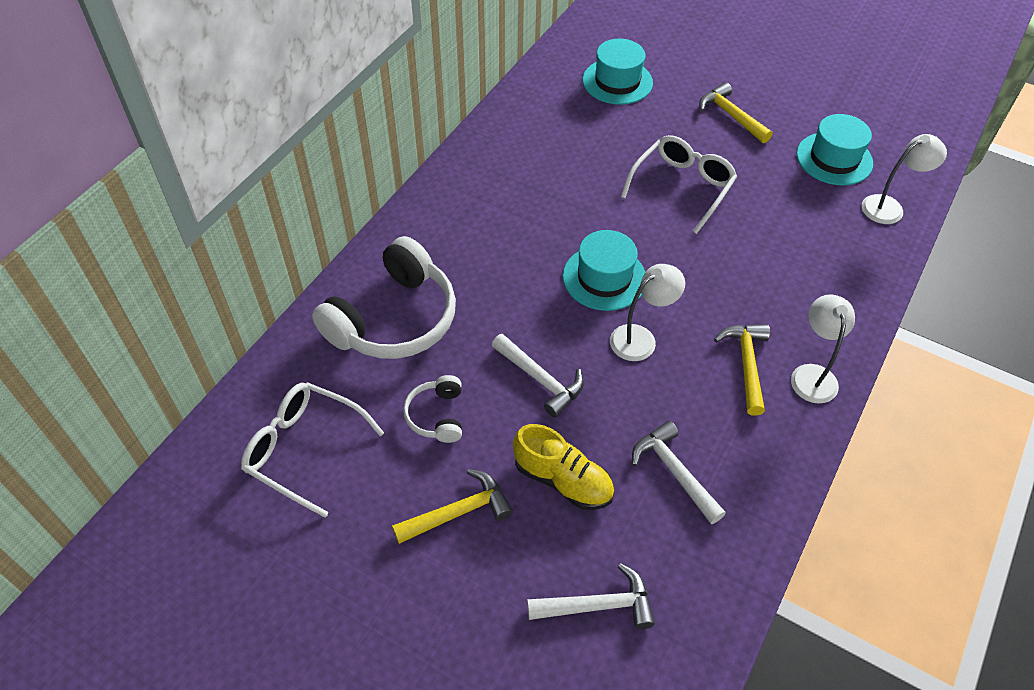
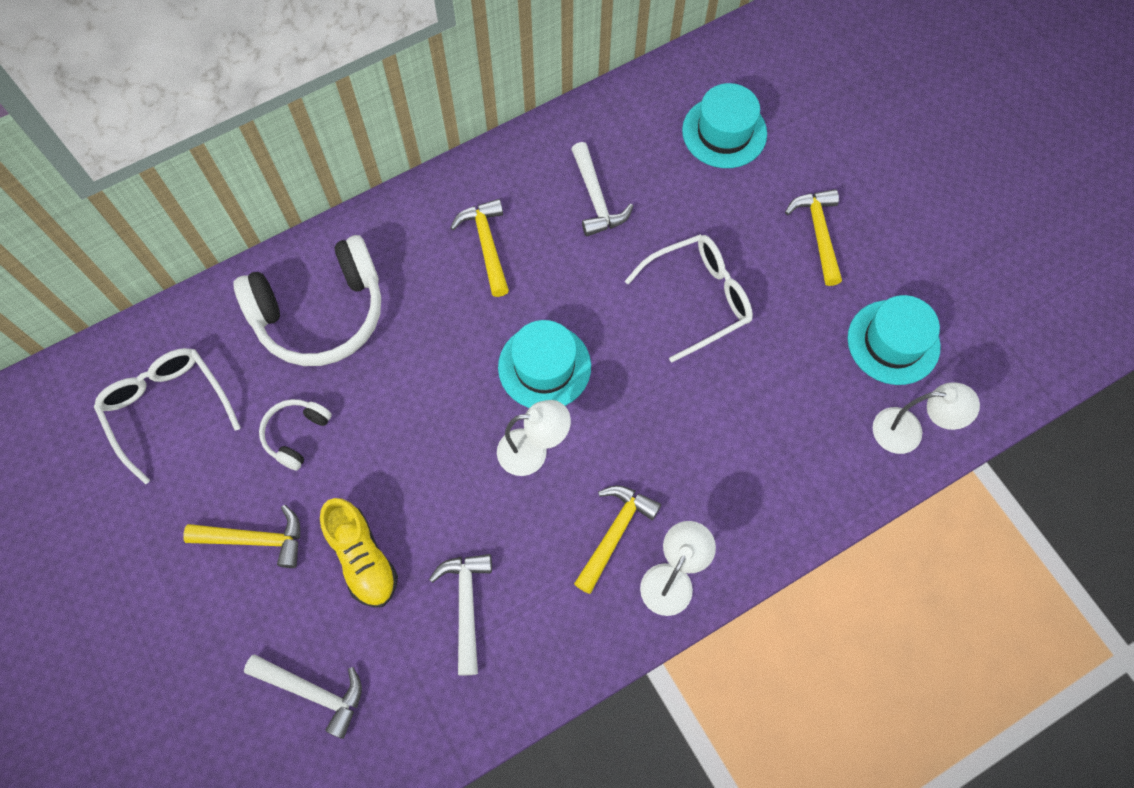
camera: 30 degrees right, 15 degrees up
(496, 217) = (486, 245): none -> yellow hammer
(540, 379) = (410, 446): white hammer -> white hammer (596, 198)

